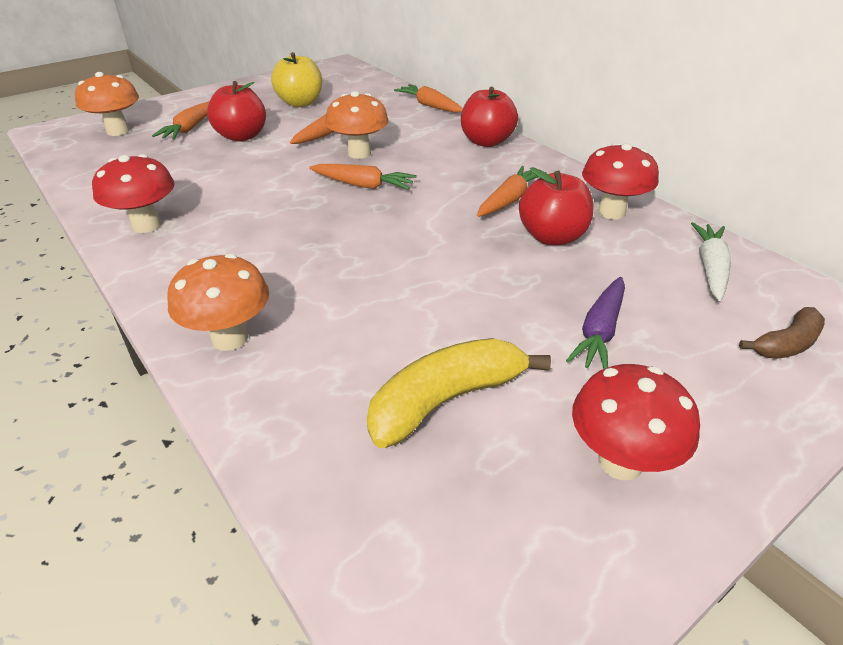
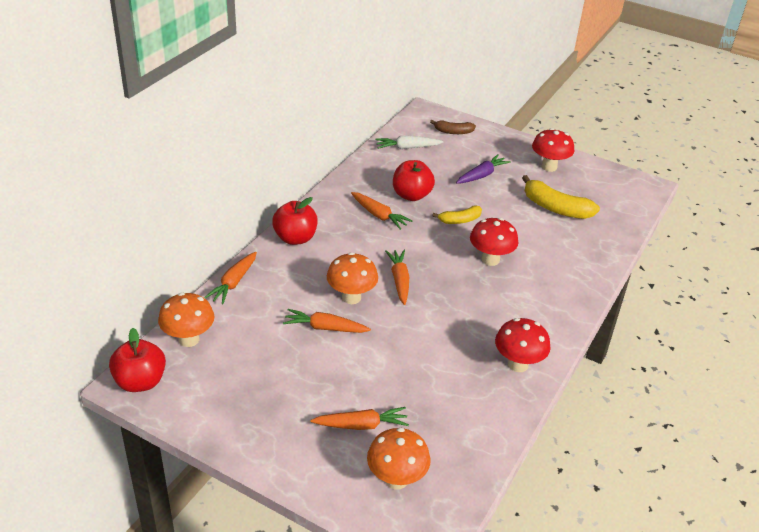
camera: 115 degrees left, 0 degrees up
(230, 338) = (576, 280): orange mushroom -> orange mushroom (189, 339)
(241, 136) = (358, 379): red apple -> red apple (140, 382)
(300, 103) = (263, 371): yellow apple -> none
(464, 264) = (459, 220): none -> yellow banana
(509, 200) = (379, 215): orange carrot -> orange carrot turned 150 degrees counterclockwise
(599, 332) = (482, 175): purple carrot -> purple carrot turned 45 degrees counterclockwise
(611, 212) = (370, 178): red mushroom -> red mushroom (490, 260)
(786, 344) = (453, 132): brown banana -> brown banana turned 150 degrees clockwise

